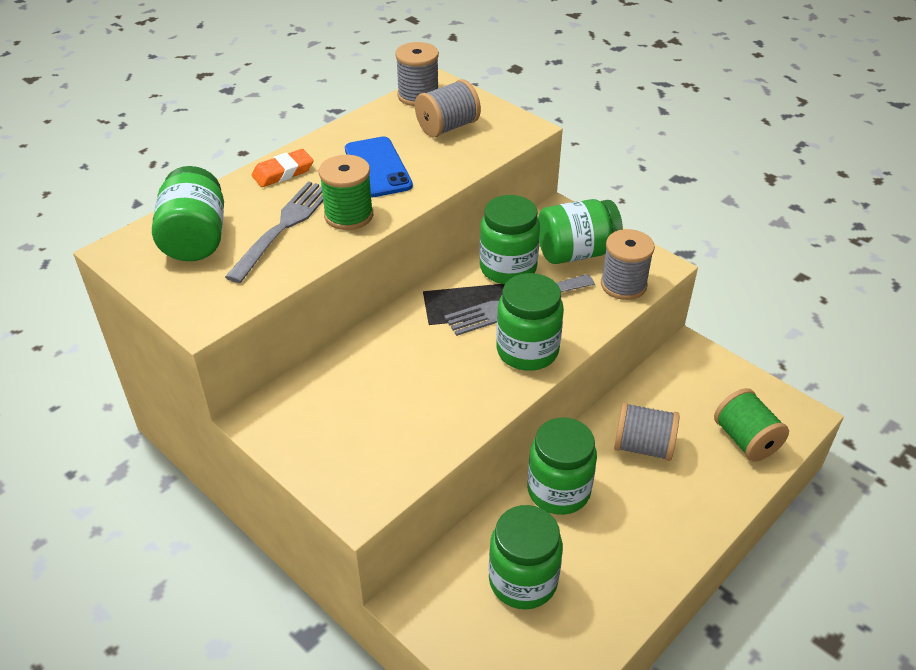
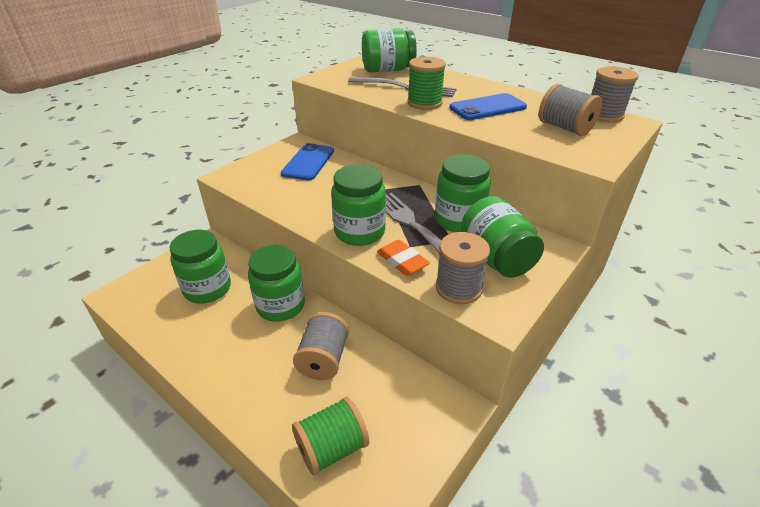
camera: 85 degrees right, 5 degrees down
(283, 172) = (465, 83): orange eraser -> orange eraser (402, 261)
(335, 402) = (308, 162): none -> blue phone

